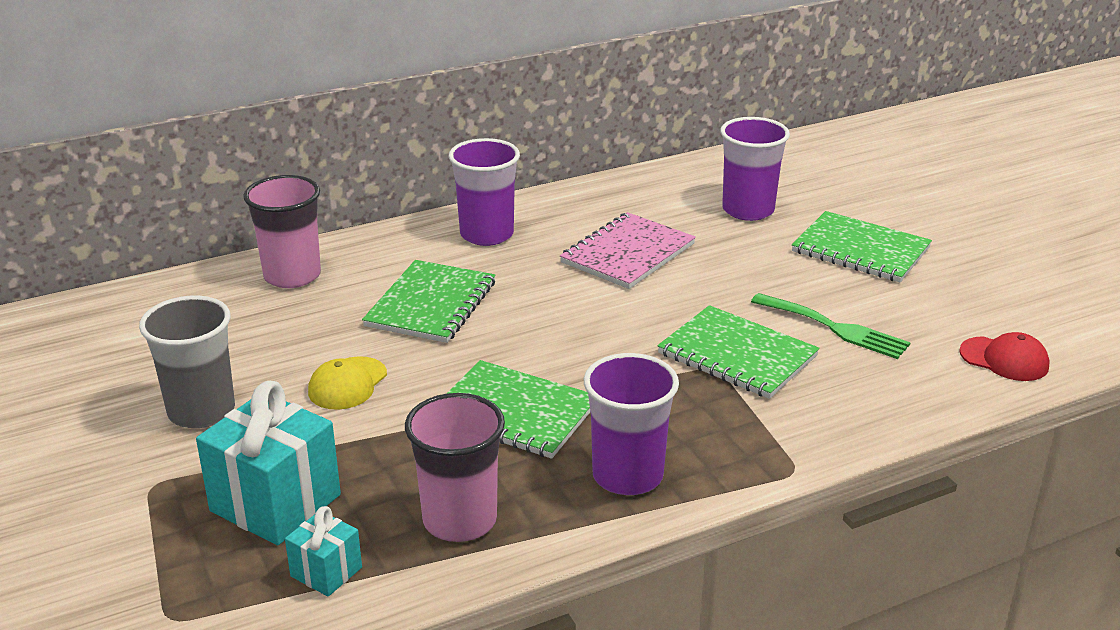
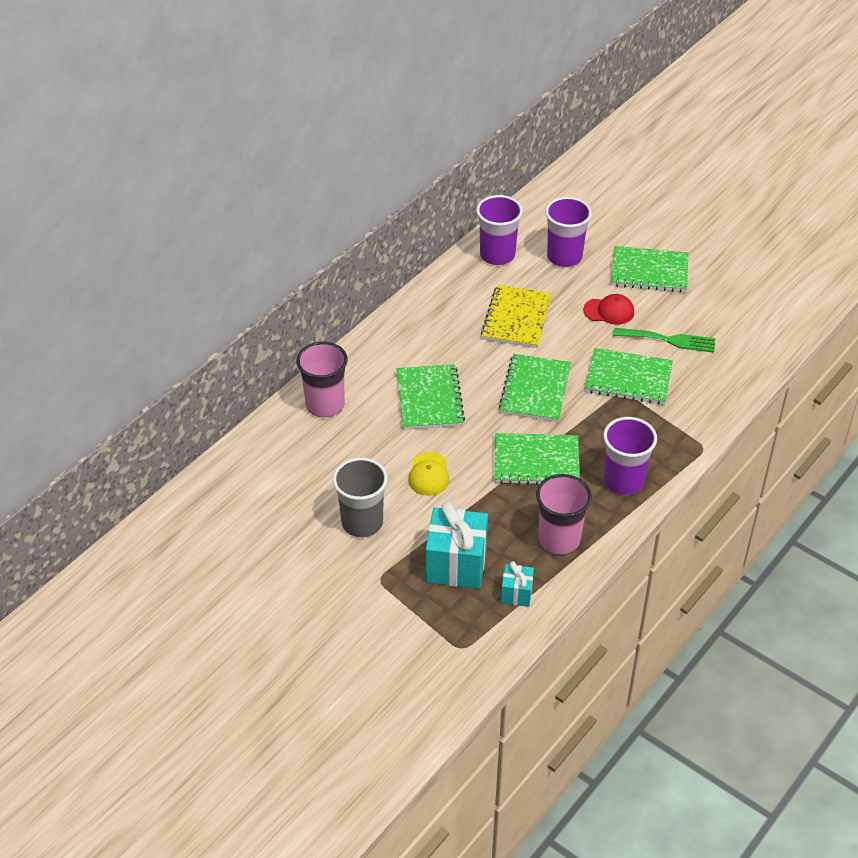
camera: 25 degrees left, 15 degrees up
(487, 234) = (419, 330): purple cup -> purple cup (497, 255)
(586, 332) = (535, 390): none -> green notebook
(628, 253) = (517, 318): pink notebook -> yellow notebook
(1004, 359) = (768, 334): red cap -> red cap (609, 311)

